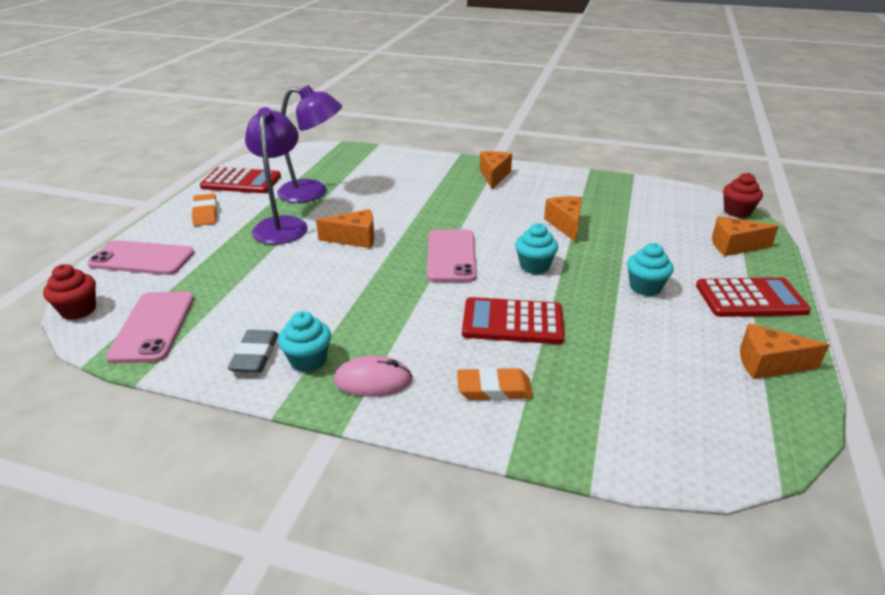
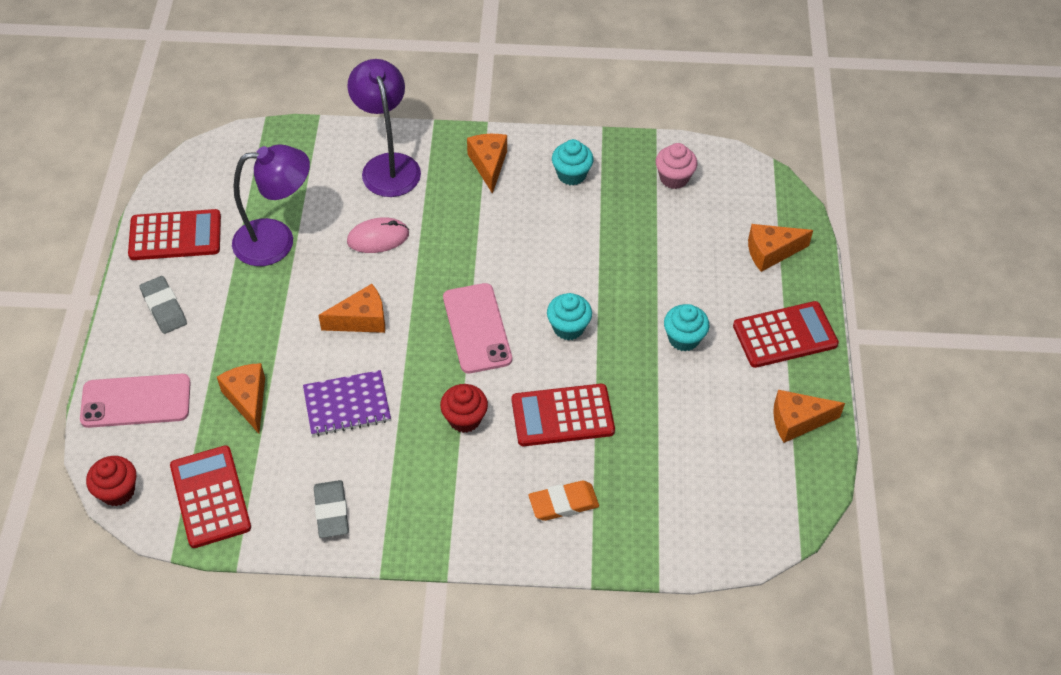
camera: 15 degrees left, 20 degrees up
(153, 326) = (210, 497): pink phone -> red calculator
(205, 213) = (164, 308): orange eraser -> grey eraser
(282, 225) = (267, 311): purple lamp -> purple lamp (388, 165)
(308, 360) = (384, 506): turquoise cupcake -> turquoise cupcake (571, 174)
(313, 285) = (347, 405): none -> purple notebook
(373, 380) = (453, 517): pink mouse -> pink mouse (378, 238)
(565, 225) = (590, 249): orange cheese -> orange cheese (248, 399)
(646, 197) = (674, 178): none -> pink cupcake
(737, 212) = (775, 188): red cupcake -> red cupcake (464, 419)

